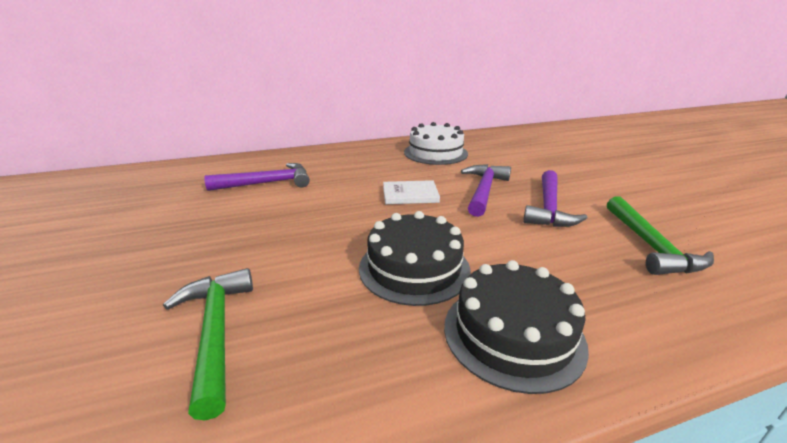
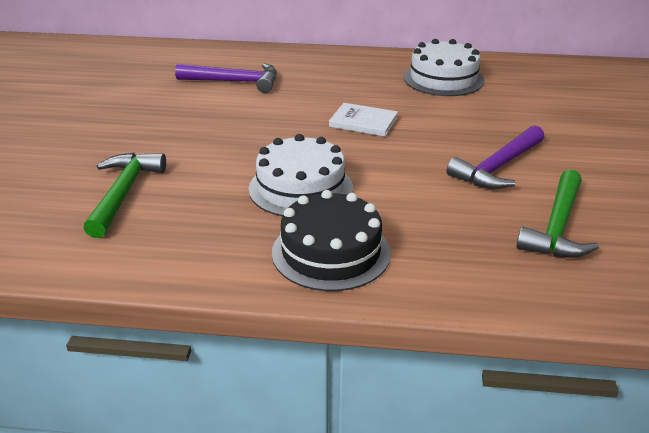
camera: 25 degrees right, 5 degrees up
(414, 268) = (301, 188): black cake -> white cake
(484, 190) = (448, 134): purple hammer -> none

